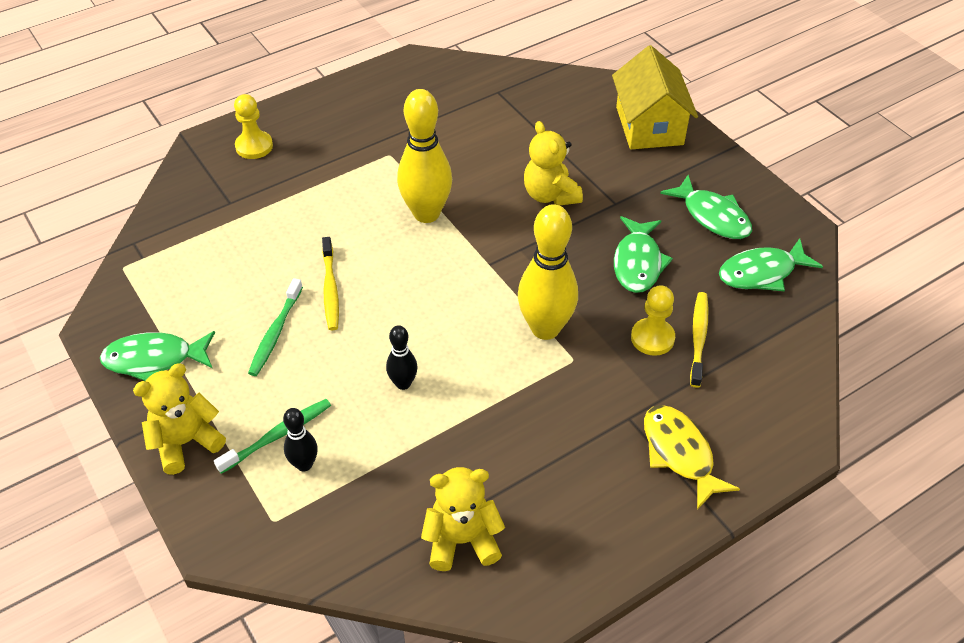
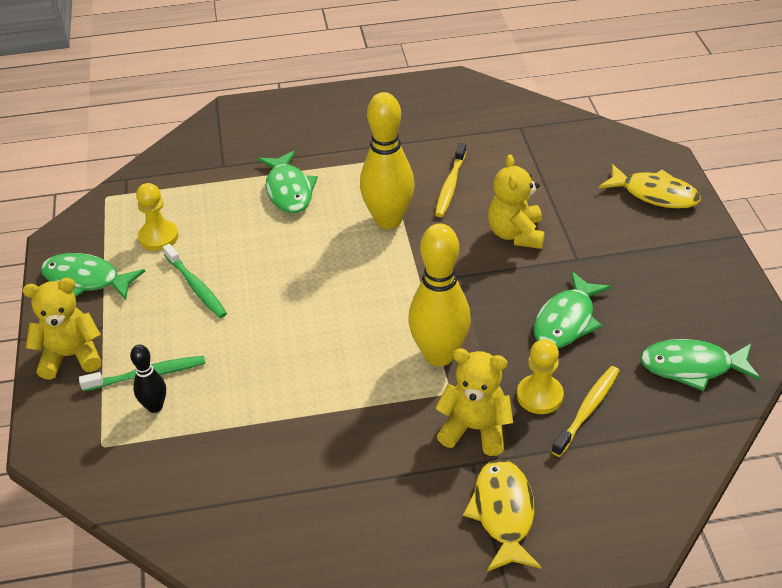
camera: 25 degrees right, 5 degrees down
(254, 146) = (270, 123): yellow pawn -> yellow pawn (158, 237)
(275, 333) = (196, 287): green toothbrush -> green toothbrush turned 75 degrees counterclockwise
(330, 289) = (264, 263): yellow toothbrush -> yellow toothbrush (450, 186)
(403, 383) = (280, 364): black bowling pin -> none
(462, 540) = (251, 520): yellow teddy bear -> yellow teddy bear (475, 429)
(649, 126) = (655, 194): yellow house -> yellow fish
(712, 216) = (671, 297): green fish -> green fish (289, 190)

